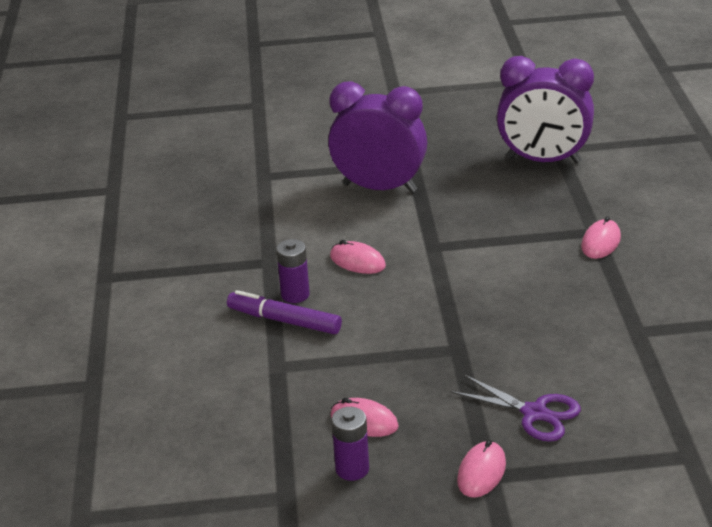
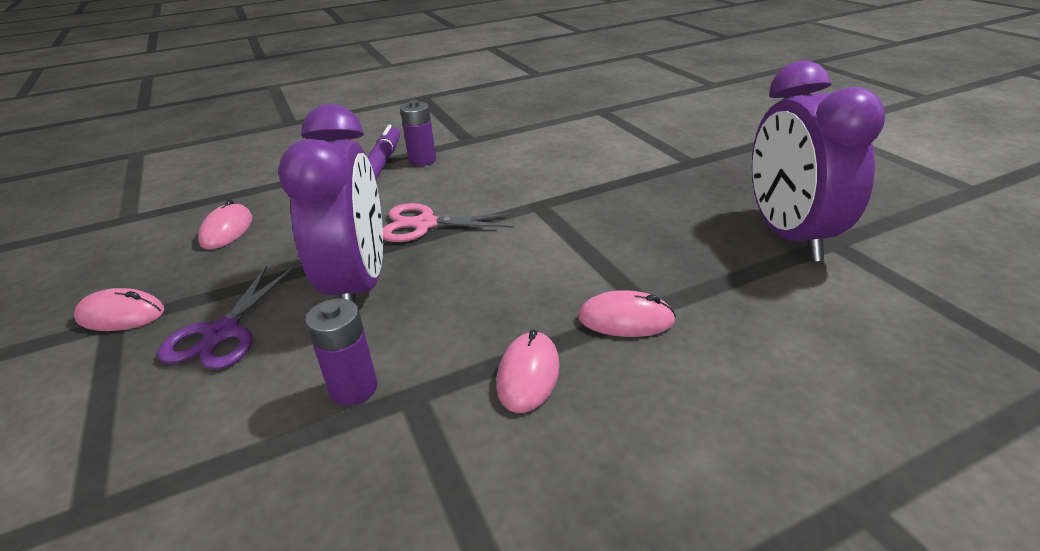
camera: 70 degrees right, 0 degrees up
(352, 469) = (154, 239): purple battery -> purple battery (353, 388)
(357, 261) = (489, 174): pink mouse -> pink mouse (528, 375)
(379, 187) = (627, 157): purple clock -> purple clock (358, 285)
(429, 306) = (424, 224): none -> pink scissors

